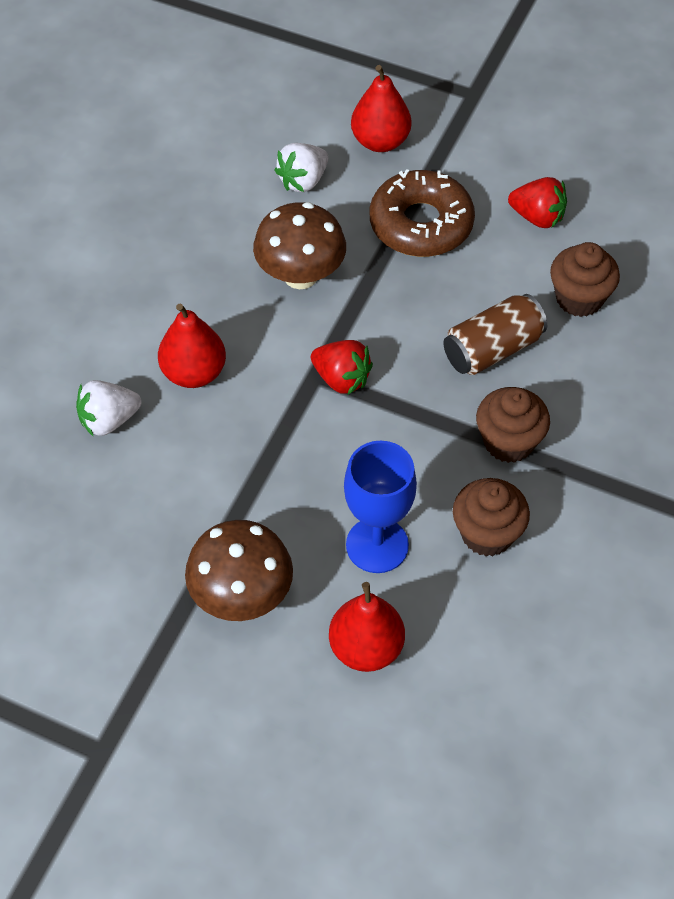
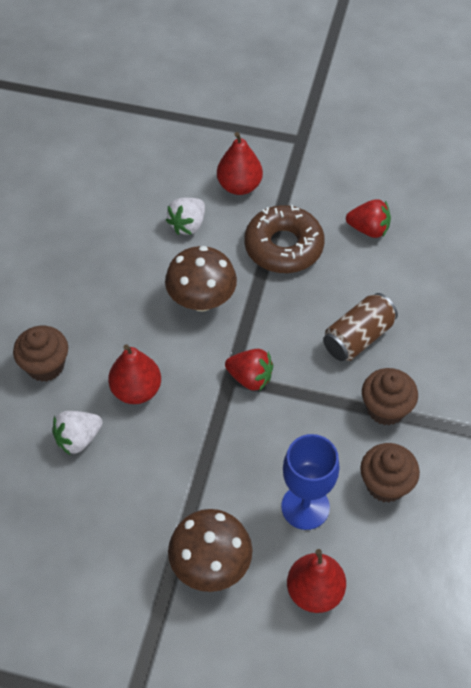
camera: 10 degrees left, 0 degrees up
(579, 298) = (413, 288): brown cupcake -> brown cupcake (45, 366)

